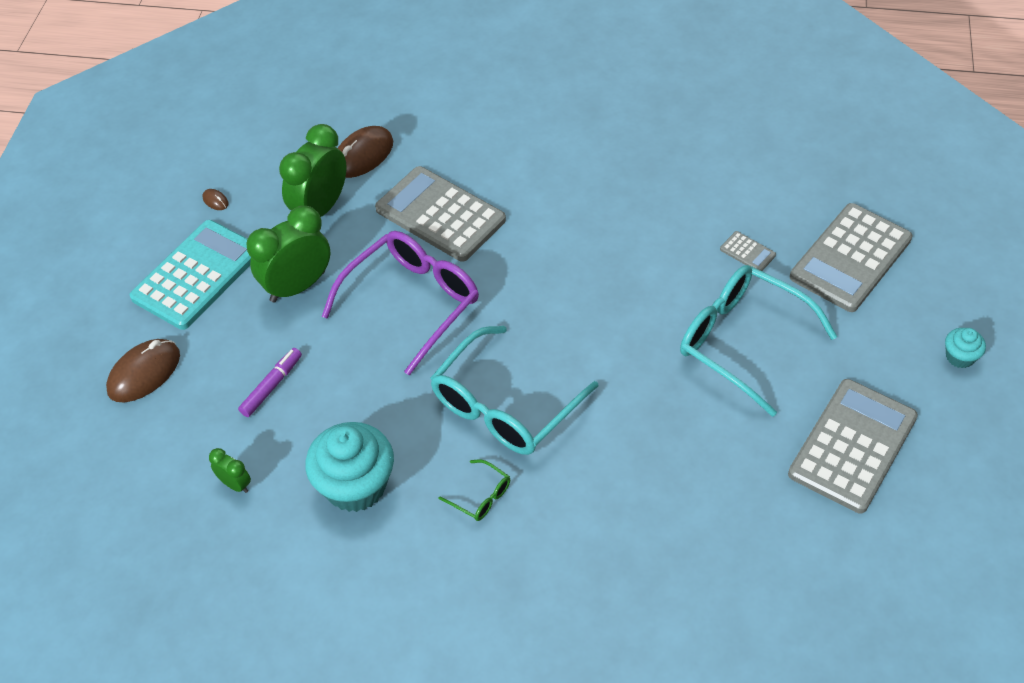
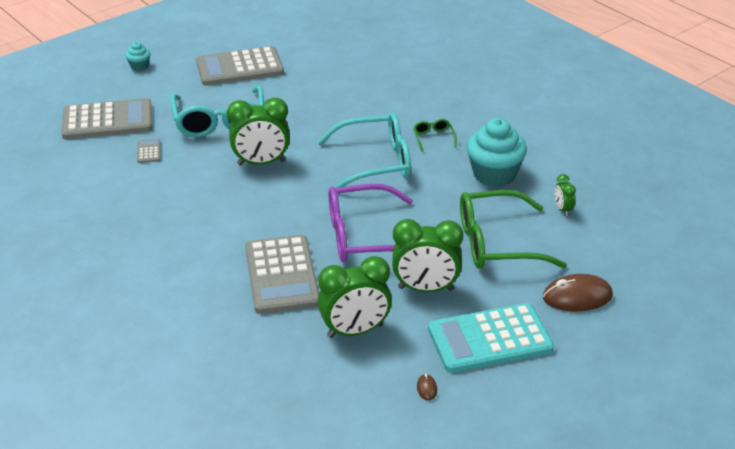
camera: 140 degrees left, 15 degrees down
(271, 386) = (498, 243): purple marker -> green glasses
(363, 155) = (280, 351): brown mouse -> none
(620, 319) = (261, 163): none -> green clock

